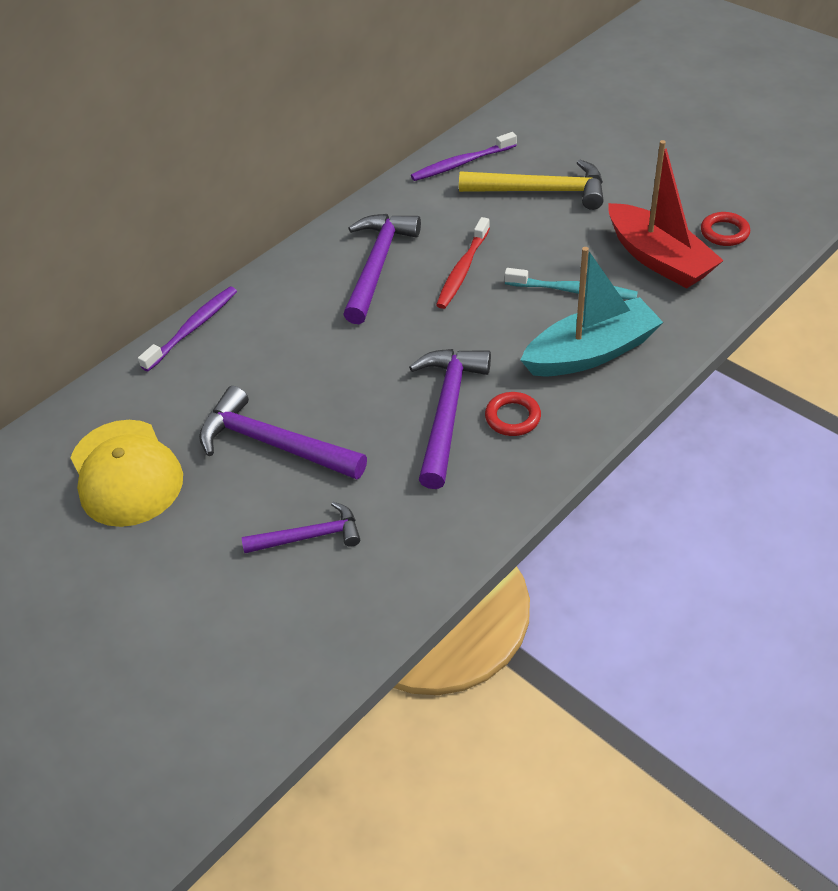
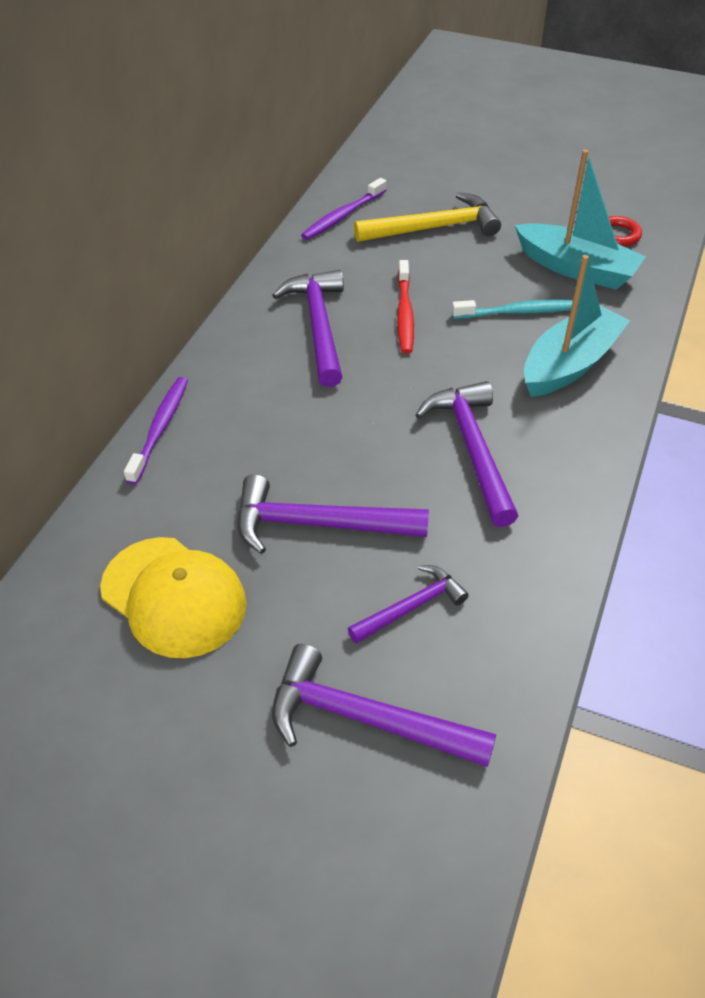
camera: 25 degrees left, 0 degrees up
(217, 617) = (366, 719): none -> purple hammer
(512, 417) = (536, 440): red ring -> none
(658, 259) = (576, 268): red boat -> turquoise boat

